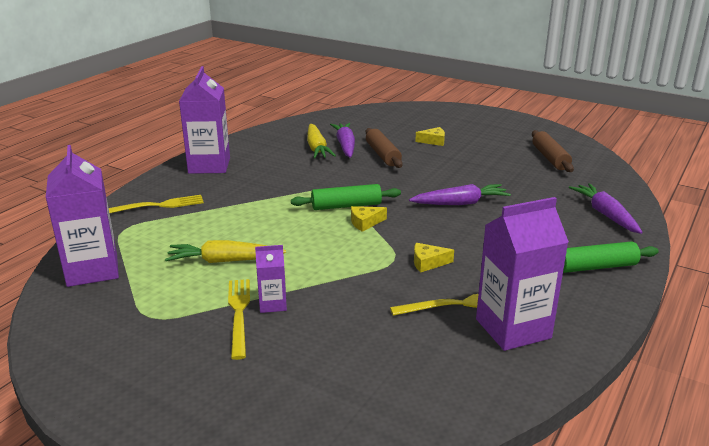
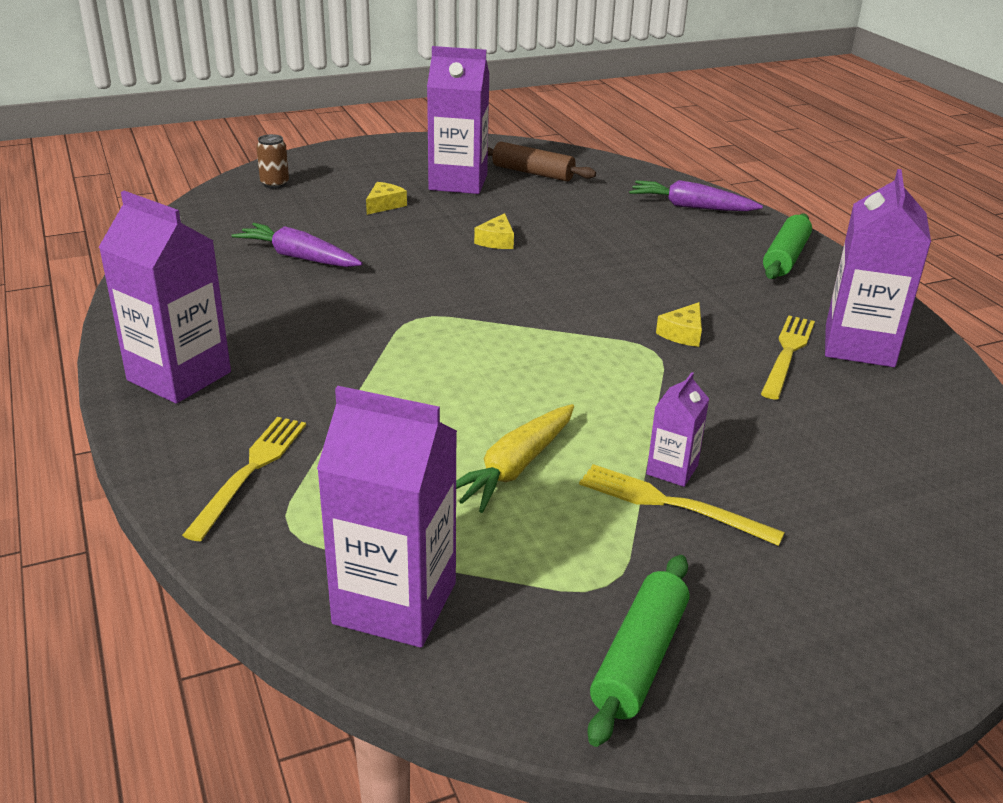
camera: 55 degrees left, 5 degrees up
(317, 148) = (271, 277): yellow carrot -> none
(346, 206) = (477, 325): green rolling pin -> green rolling pin (639, 658)
(365, 223) = (540, 331): yellow cheese -> yellow cheese (496, 241)
(382, 155) = (370, 247): brown rolling pin -> none
(408, 113) = (275, 184): none -> brown can
(460, 203) = (569, 259): purple carrot -> none
(495, 146) = (458, 182): none -> purple carton

